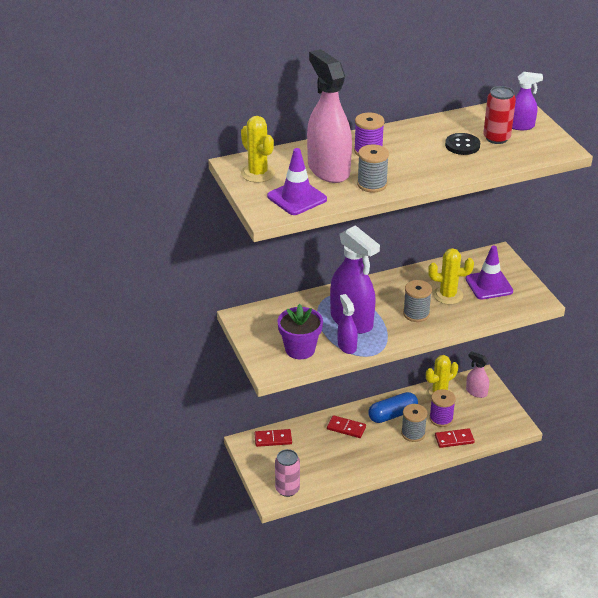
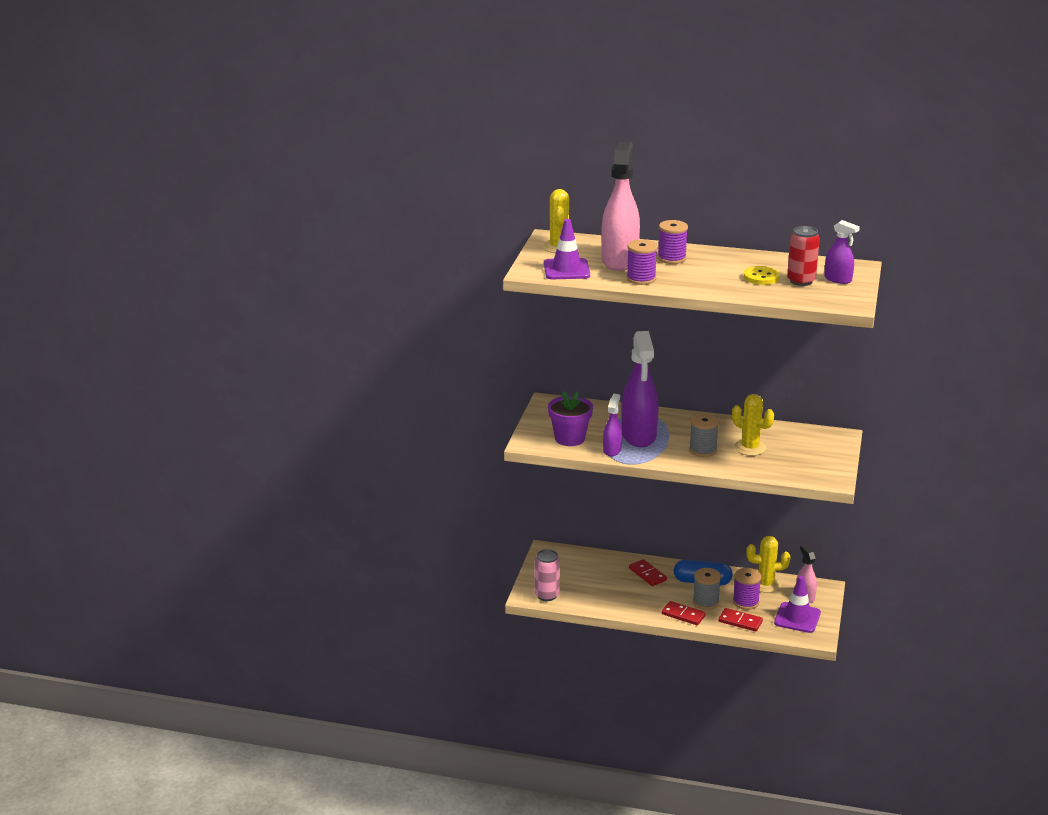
camera: 35 degrees right, 10 degrees down
(273, 439) = (573, 557): red domino -> red domino (683, 615)
(372, 184) = (641, 279): grey spool -> purple spool
(462, 145) = (761, 277): black button -> yellow button
(489, 285) = (799, 454): purple traffic cone -> purple traffic cone (797, 618)

